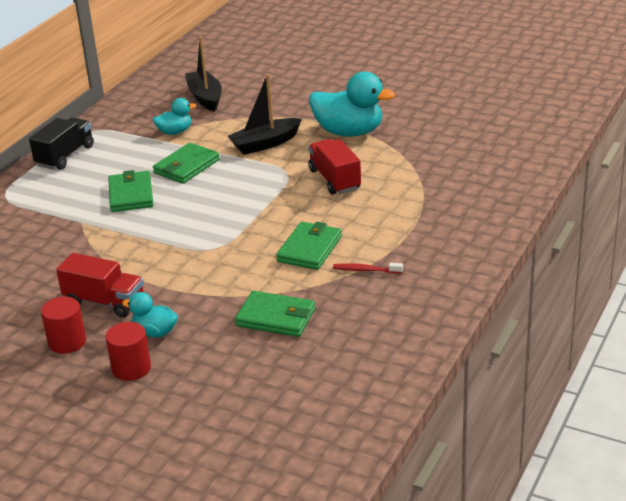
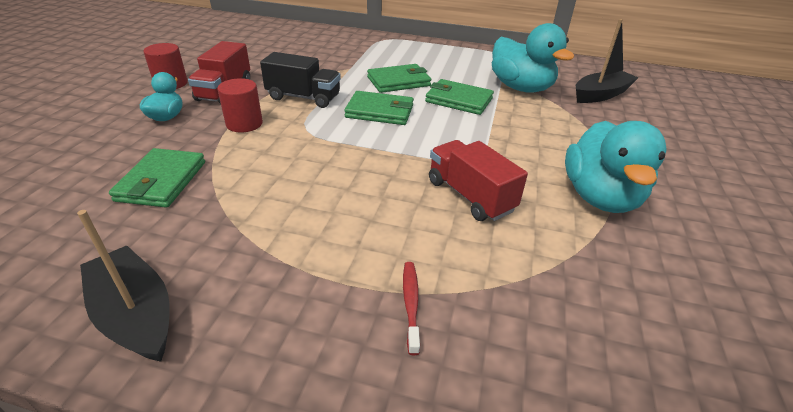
camera: 75 degrees right, 5 degrees up
(65, 156) = (452, 51): black truck -> black truck (303, 97)
(131, 368) = (115, 113): red cylinder -> red cylinder (244, 124)
(175, 132) = (521, 88): turquoise duck -> turquoise duck, size x1.88
(265, 144) = (529, 138): black boat -> black boat (136, 314)
(309, 249) = (302, 191): green wallet -> green wallet (380, 111)
(334, 180) = (470, 196): red truck -> red truck turned 90 degrees counterclockwise
(365, 270) = (245, 244): red toothbrush -> red toothbrush (411, 304)

